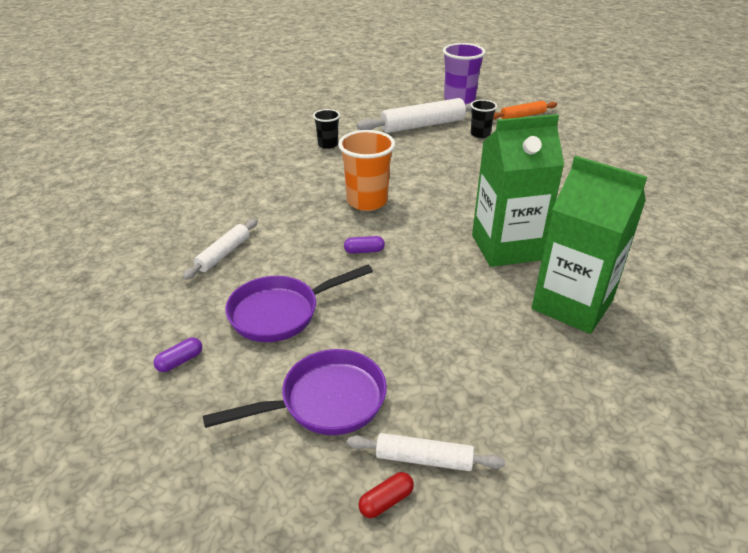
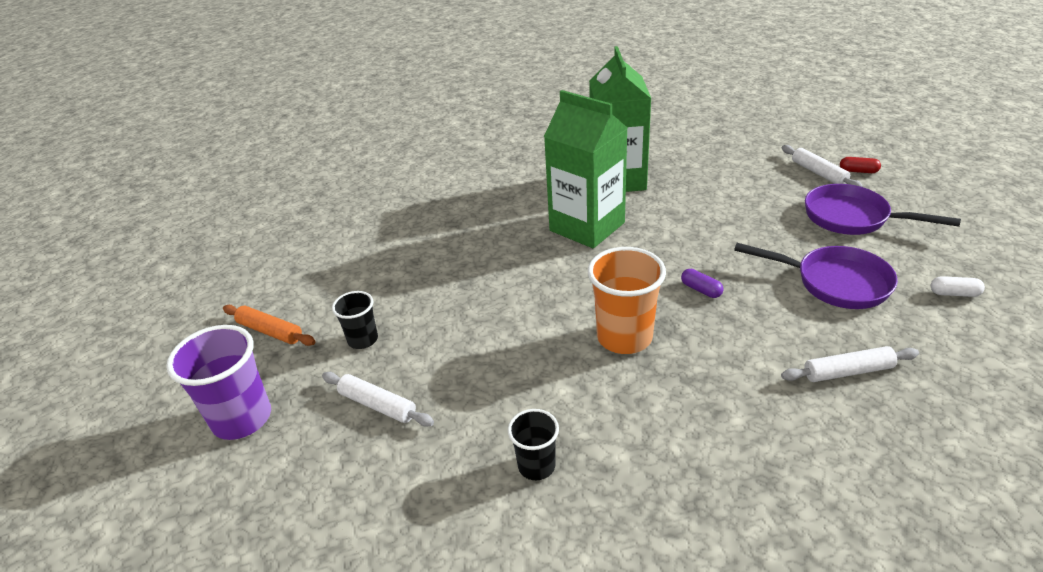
camera: 125 degrees left, 0 degrees up
(180, 361) = (954, 293): purple capsule -> white capsule
(422, 125) = (377, 405): white rolling pin -> white rolling pin, size x0.57

